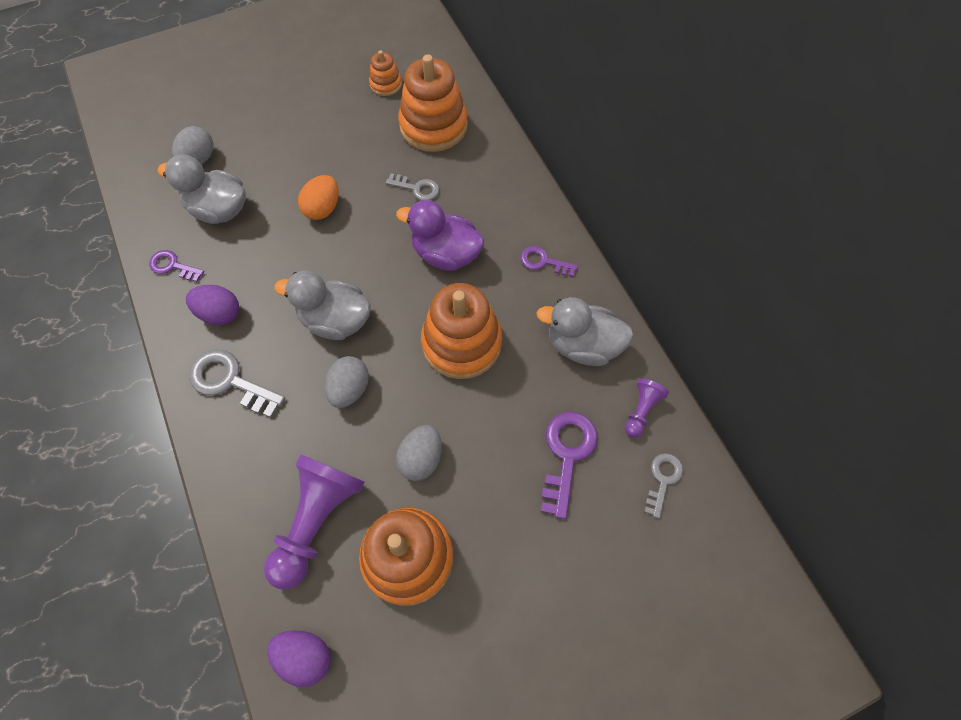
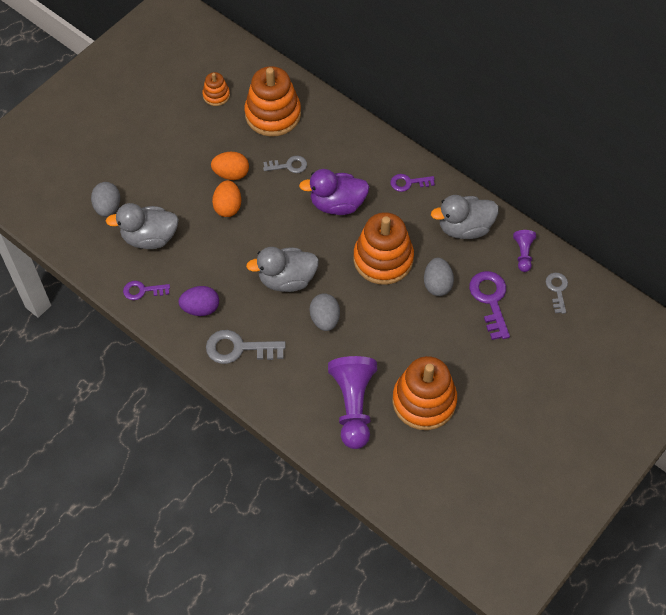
camera: 25 degrees left, 5 degrees down
(305, 656) = (394, 482): purple egg -> none
(349, 173) = (231, 174): none -> orange egg
(421, 458) = (398, 341): grey egg -> grey egg (437, 284)

